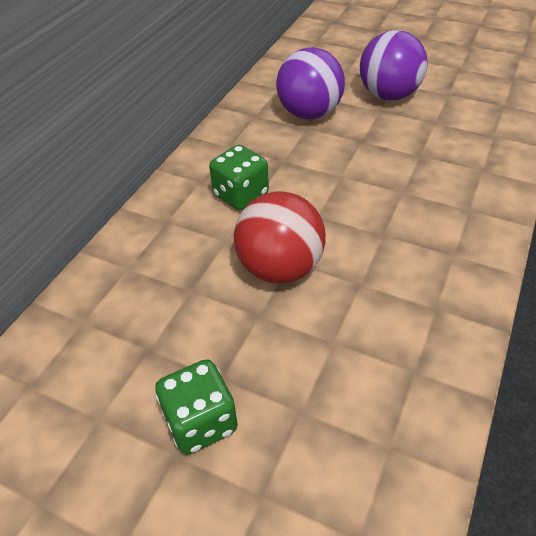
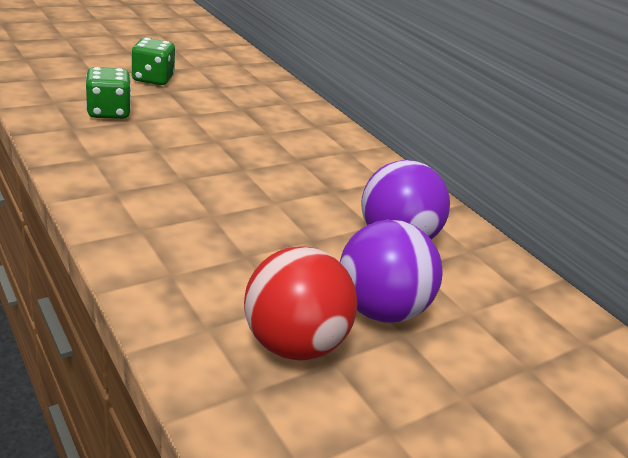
camera: 115 degrees right, 15 degrees down
(241, 195) = (310, 156): green dice -> green dice (109, 112)
(280, 268) = (215, 134): red ball -> red ball (293, 344)

